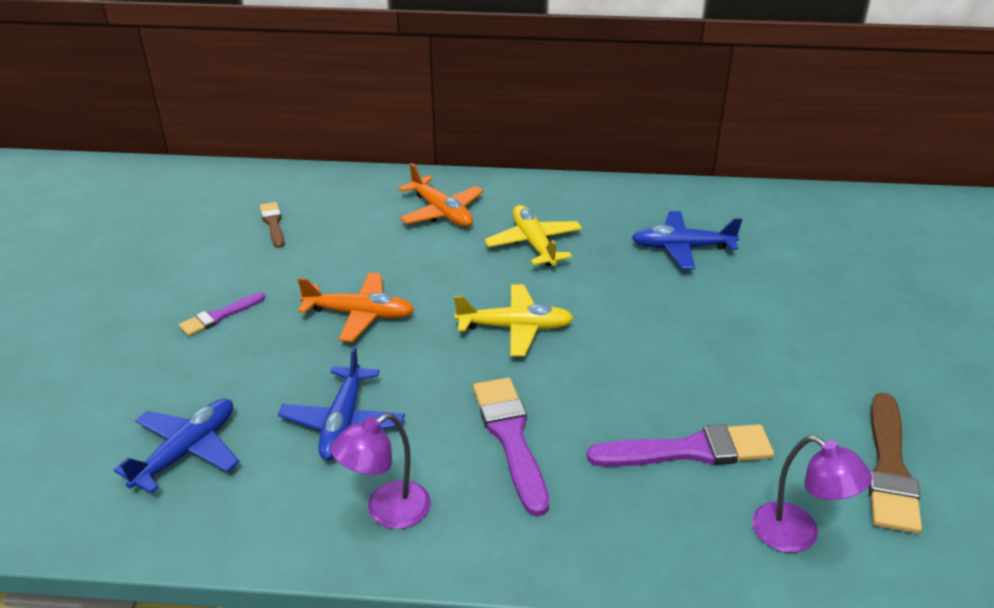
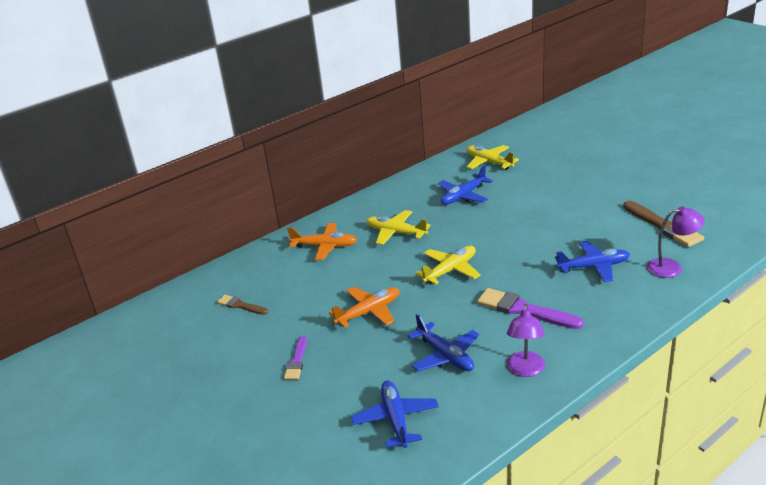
camera: 40 degrees left, 5 degrees down
(688, 451) = (593, 267): purple brush -> blue plane
(786, 224) = (489, 162): none -> yellow plane

